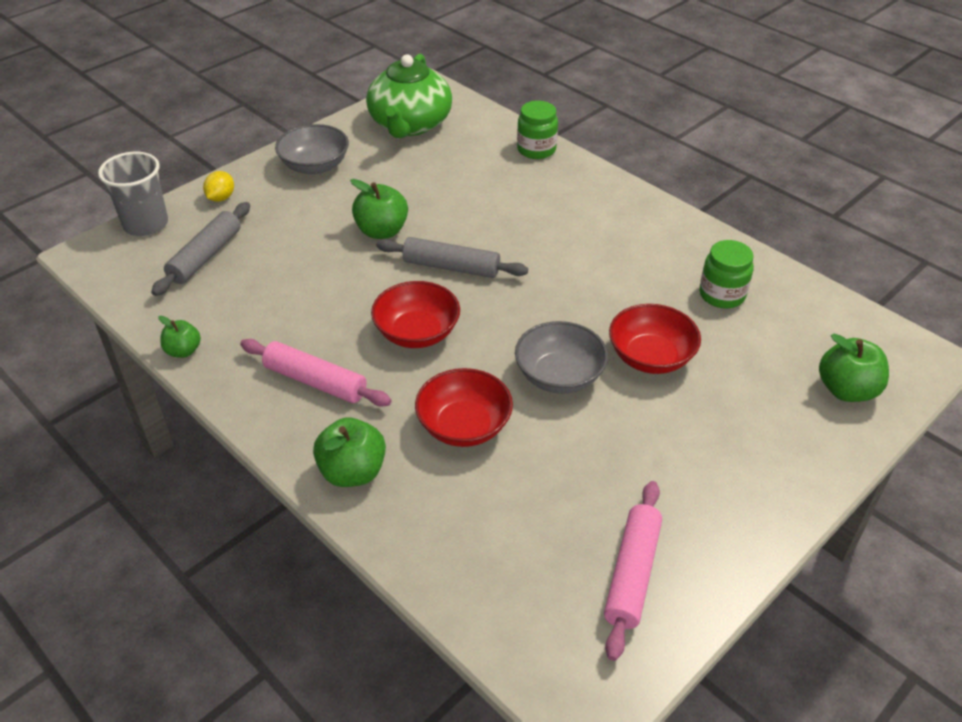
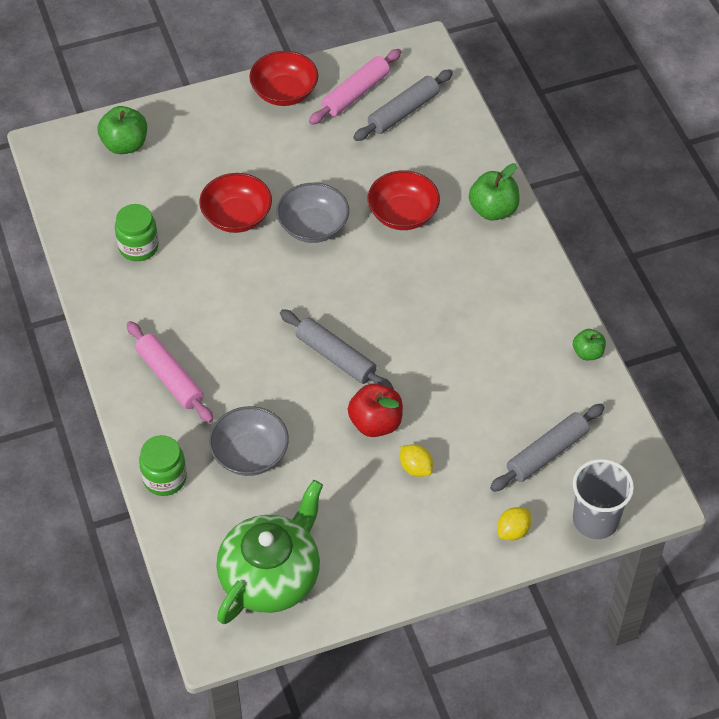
camera: 155 degrees left, 10 degrees up
(315, 166) = (402, 544): grey bowl -> grey bowl (250, 454)
(315, 381) = (493, 287): pink rolling pin -> pink rolling pin (170, 377)
(327, 212) = (415, 468): none -> yellow lemon
(382, 231) = (375, 423): green apple -> red apple
(417, 333) = (398, 301): red bowl -> red bowl (284, 92)
(547, 570) = (403, 112): none -> grey rolling pin

